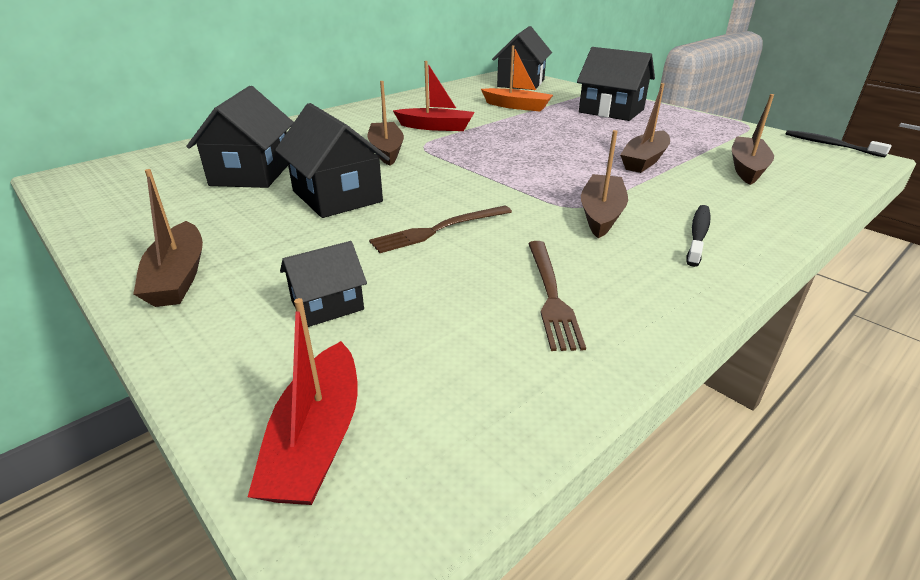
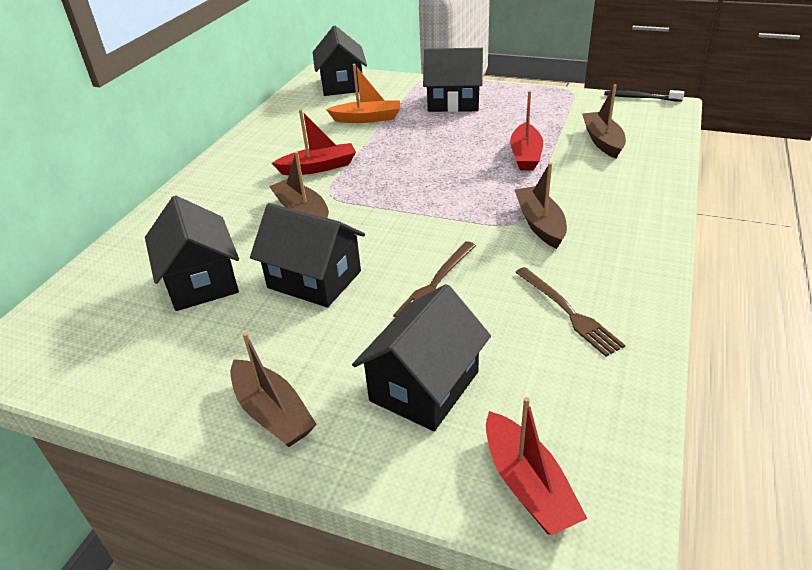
camera: 25 degrees left, 5 degrees up
(327, 305) = (424, 386): black house -> black house, size x1.78
(644, 160) = (525, 155): brown boat -> red boat
(698, 235) = (618, 221): black toothbrush -> none

